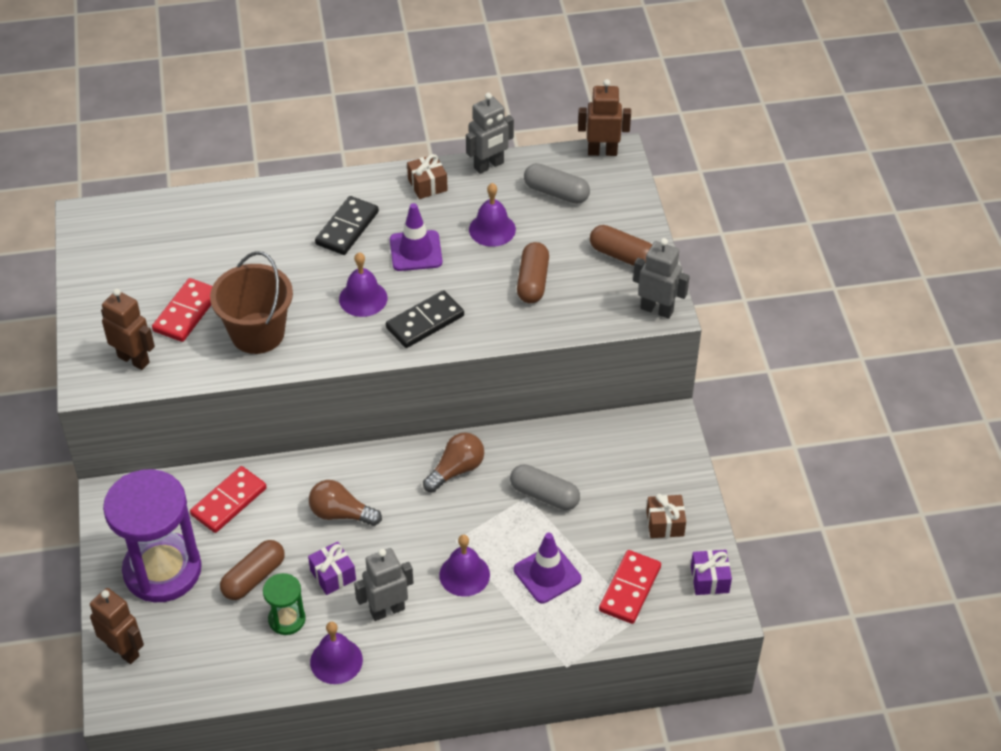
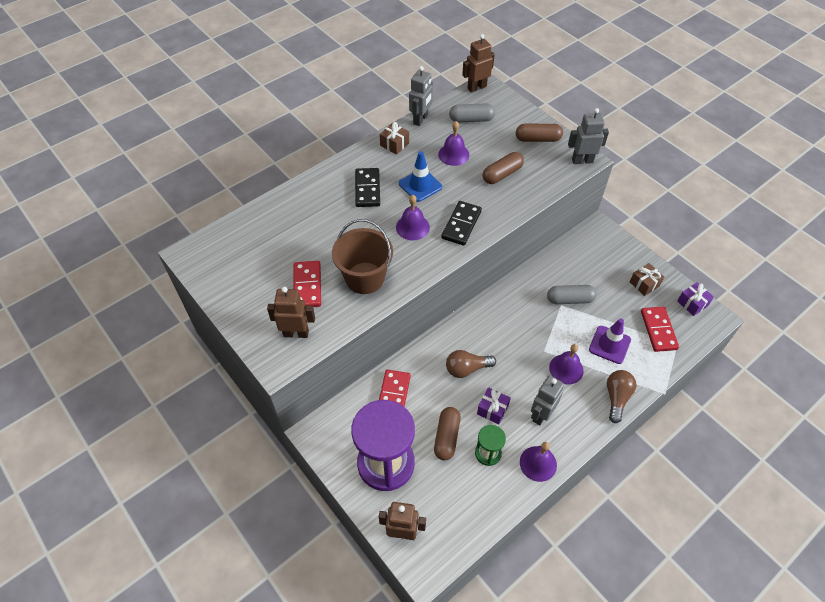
camera: 30 degrees left, 5 degrees up
(416, 251) = (420, 185): purple traffic cone -> blue traffic cone
(456, 470) = (510, 309): brown light bulb -> brown light bulb (617, 398)
(532, 281) = (502, 174): brown capsule -> brown capsule turned 75 degrees clockwise

